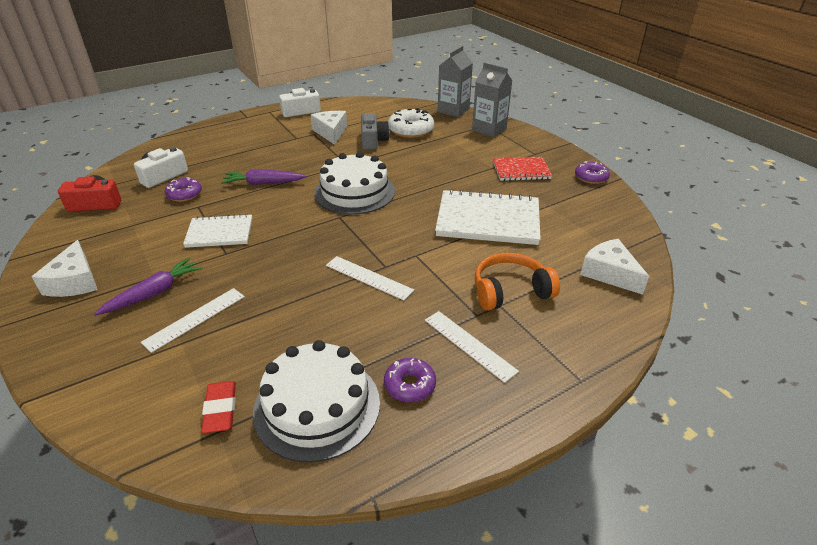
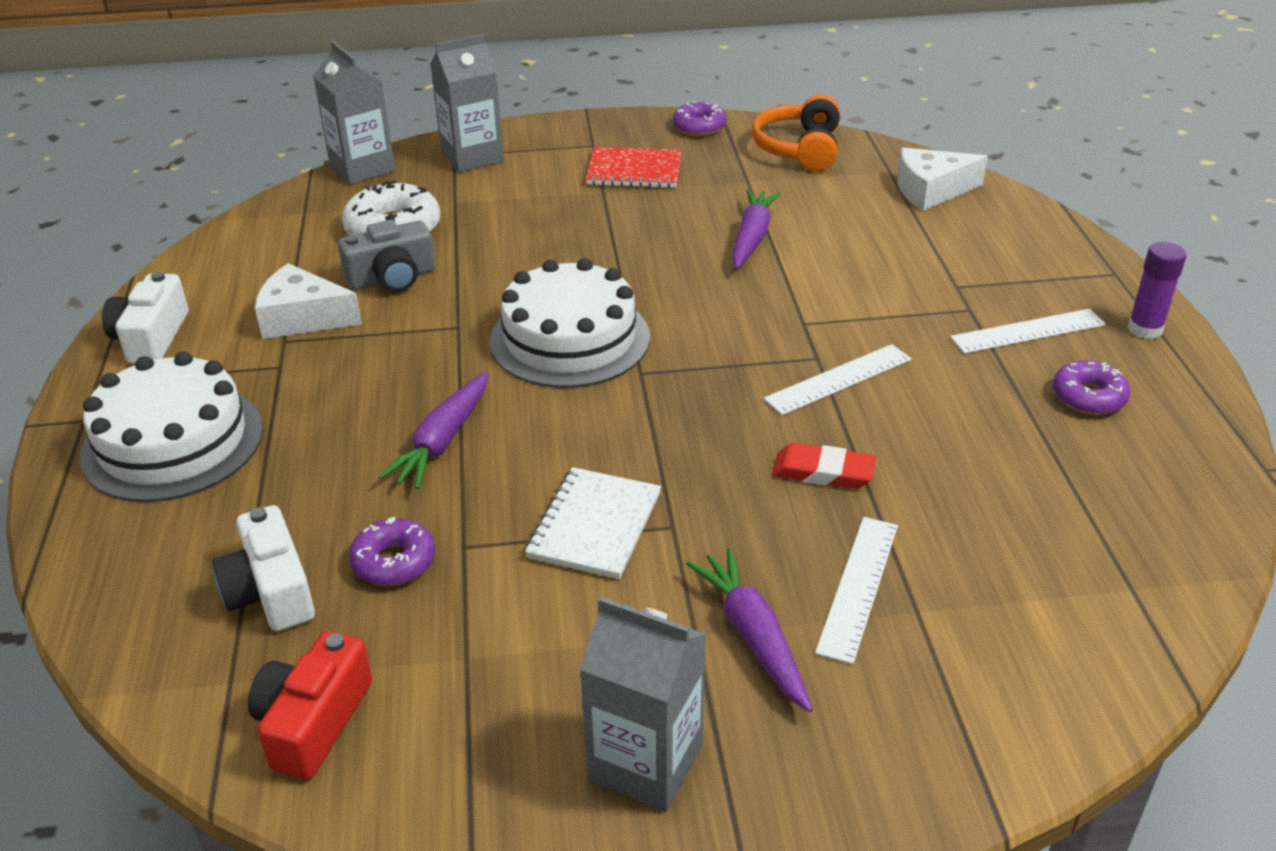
camera: 65 degrees left, 0 degrees up
(74, 281) = (645, 763): white cheese -> grey carton
(195, 319) = (858, 587): white ruler -> white ruler turned 45 degrees clockwise
(220, 409) = (1089, 580): red eraser -> red eraser (823, 472)
(317, 406) = (1106, 484): white cake -> white cake (173, 442)
(373, 140) = (392, 278): grey camera -> grey camera turned 135 degrees clockwise
(488, 220) = (752, 238): white notebook -> purple carrot
(510, 291) = (932, 270): orange headphones -> orange headphones (799, 149)
(515, 406) = (1145, 329): none -> purple glue stick
(521, 171) = (634, 171): red notebook -> red notebook turned 75 degrees clockwise

